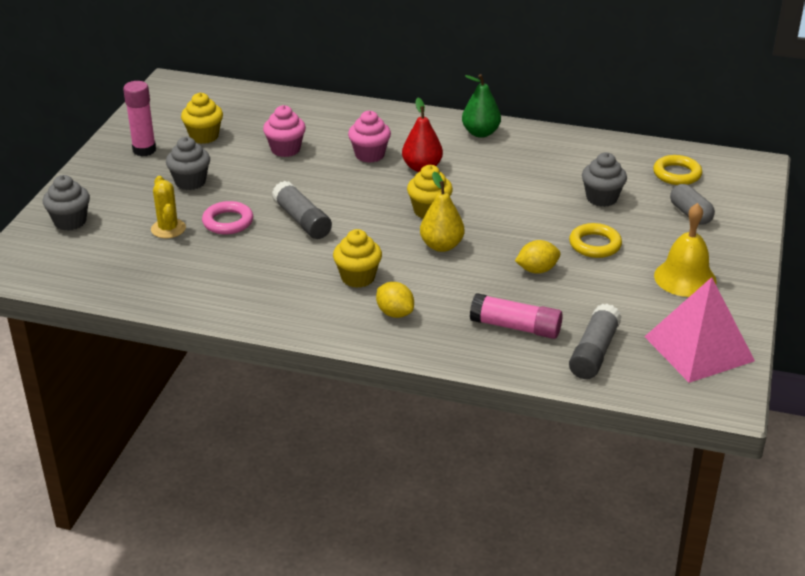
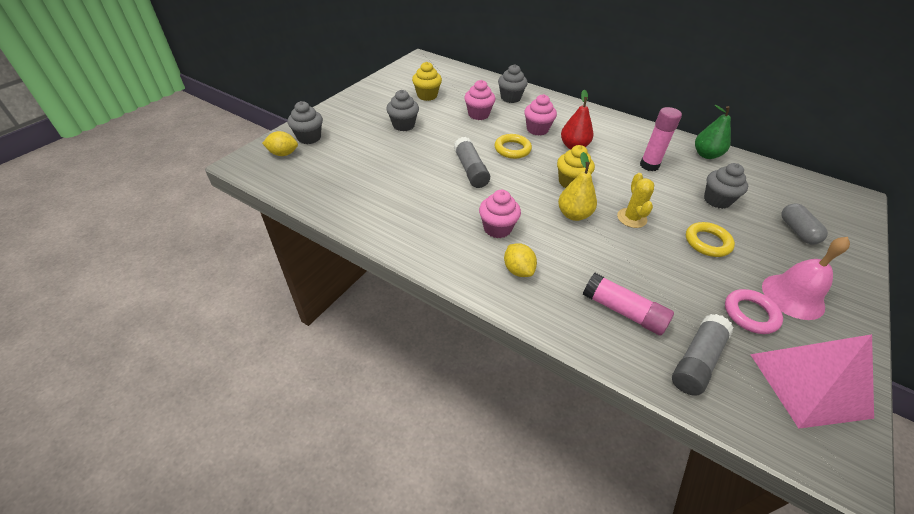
camera: 15 degrees right, 10 degrees up
(144, 150) = (383, 98): pink glue stick -> pink glue stick (649, 165)
(168, 229) = (372, 157): yellow cactus -> yellow cactus (631, 218)
(228, 222) = (416, 160): pink ring -> pink ring (750, 314)
(320, 119) = (510, 98): none -> grey cupcake
(358, 277) = (497, 228): yellow cupcake -> pink cupcake
(480, 133) = (624, 128): green pear -> green pear (706, 155)
(537, 270) = (652, 256): yellow lemon -> yellow lemon (283, 154)
(677, 174) = (784, 192): yellow ring -> yellow ring (512, 149)
(685, 278) = (793, 296): yellow bell -> pink bell

